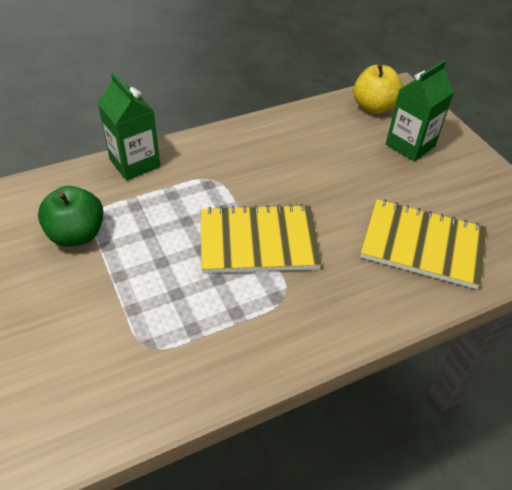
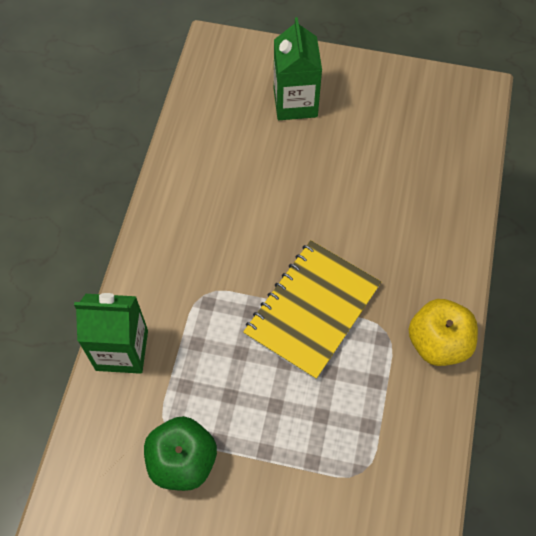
camera: 50 degrees left, 15 degrees up
(374, 107) = (221, 88): yellow apple -> yellow apple (438, 343)
(422, 245) = (411, 190): yellow notebook -> none

